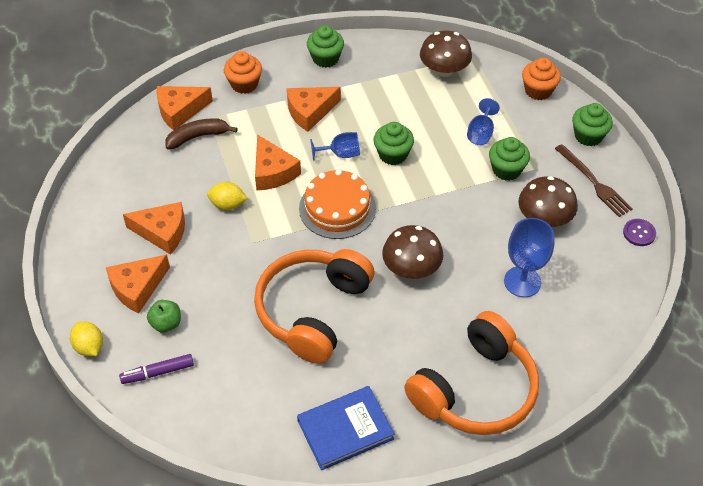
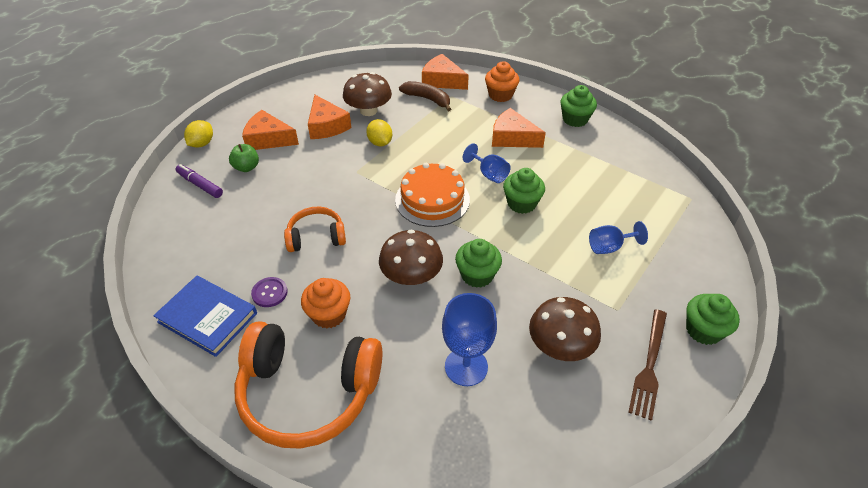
camera: 55 degrees right, 5 degrees down
(273, 172) = (433, 148): orange cheese -> none
(312, 311) = (316, 237): orange headphones -> orange headphones, size x0.53
(444, 70) = (650, 188): brown mushroom -> brown mushroom (368, 110)
(506, 170) = (588, 286): green cupcake -> green cupcake (477, 275)
(538, 90) = (710, 262): orange cupcake -> orange cupcake (329, 314)
(639, 233) = (626, 444): purple button -> purple button (269, 293)

